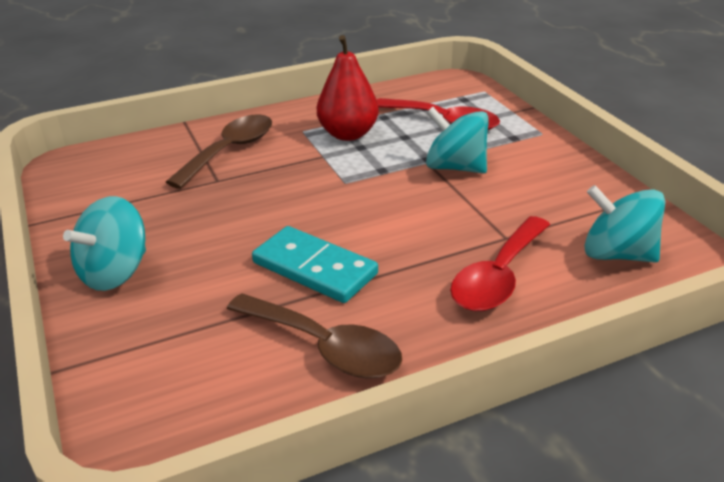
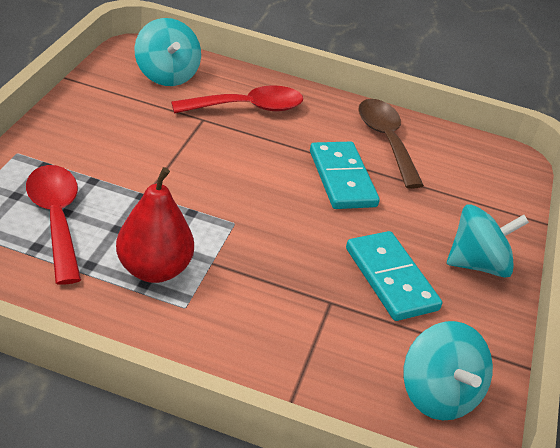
camera: 145 degrees left, 5 degrees up
(186, 217) = (390, 279): none -> turquoise domino
(230, 151) = (282, 332): brown spoon -> none
(455, 167) = (137, 176): turquoise spinning top -> turquoise spinning top (438, 394)

